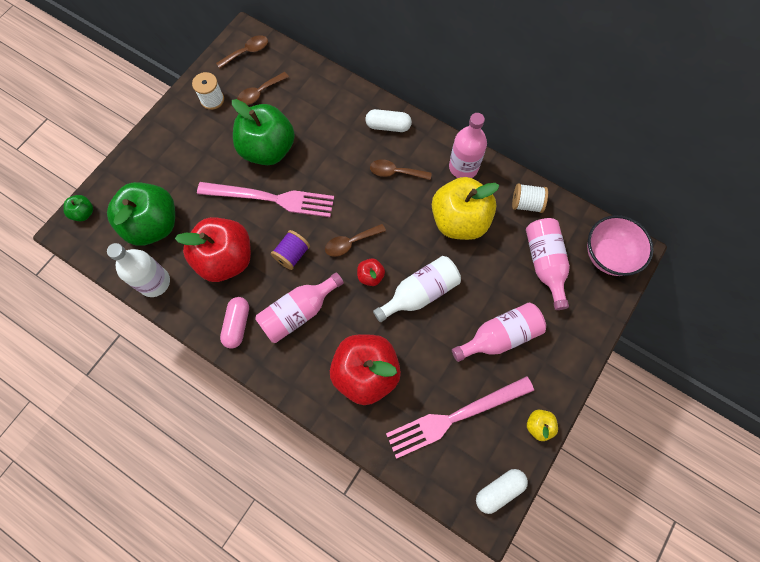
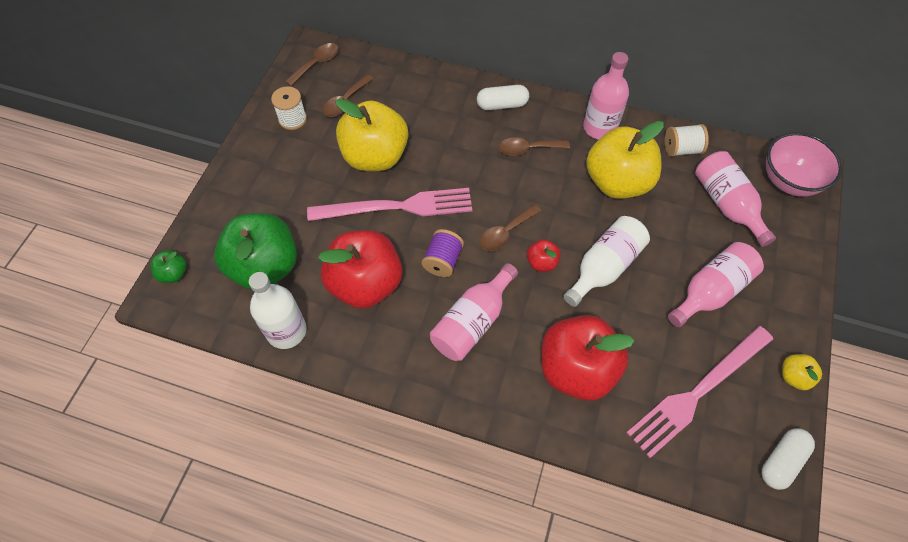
camera: 15 degrees left, 10 degrees down
(237, 325) = (404, 354): pink capsule -> none
(268, 149) = (375, 156): green apple -> yellow apple

